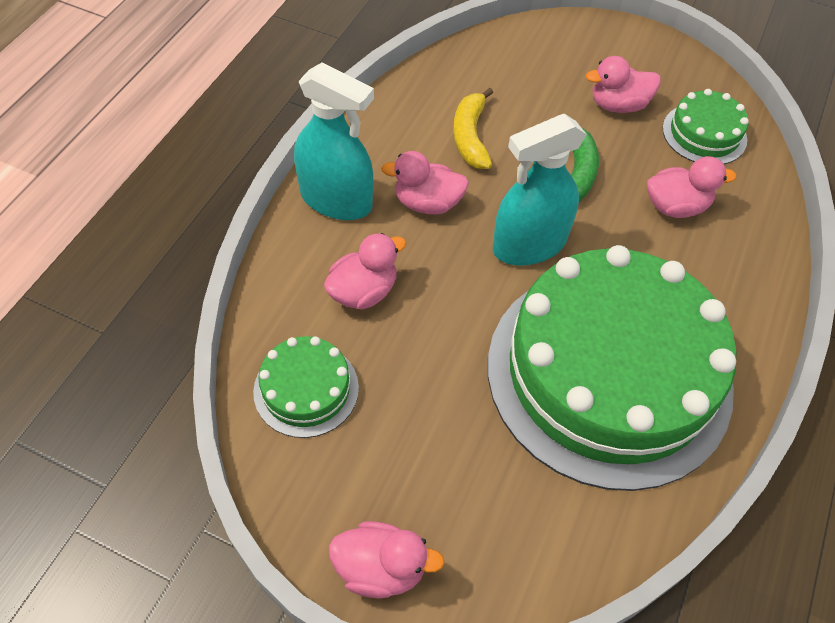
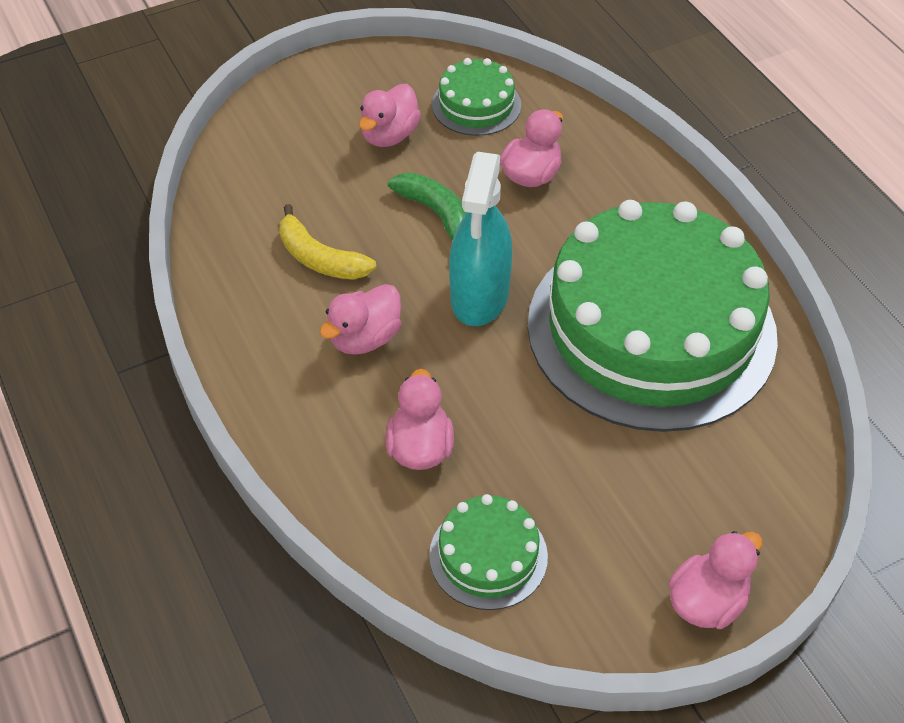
camera: 50 degrees left, 5 degrees down
(336, 200) = (293, 405): turquoise spray bottle -> none

